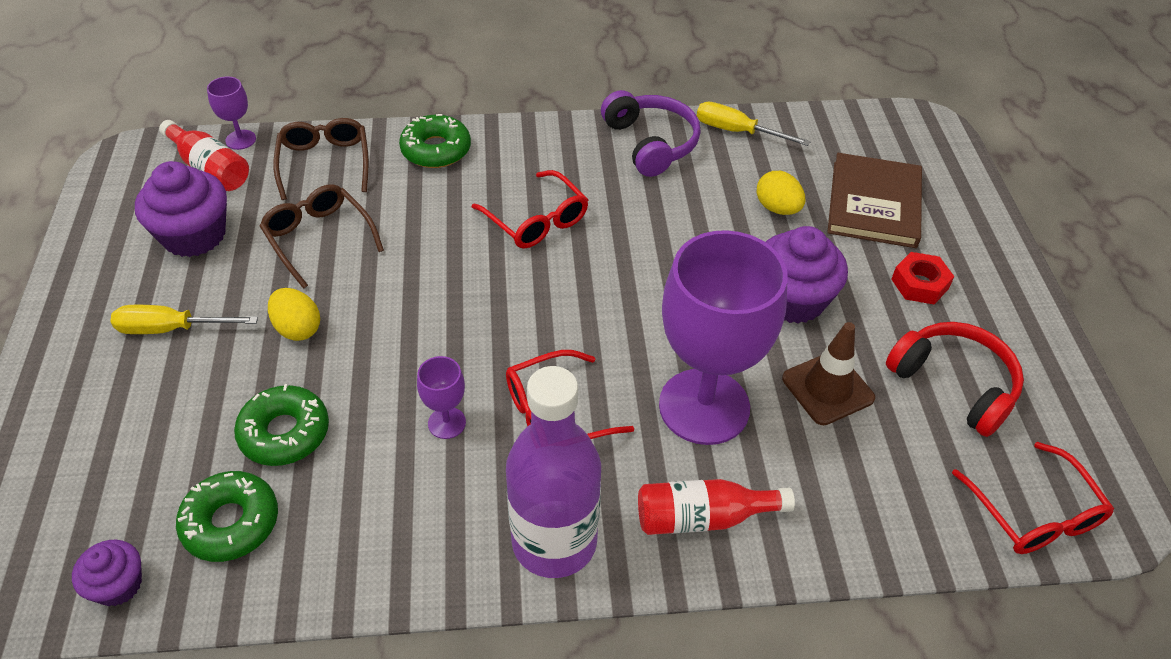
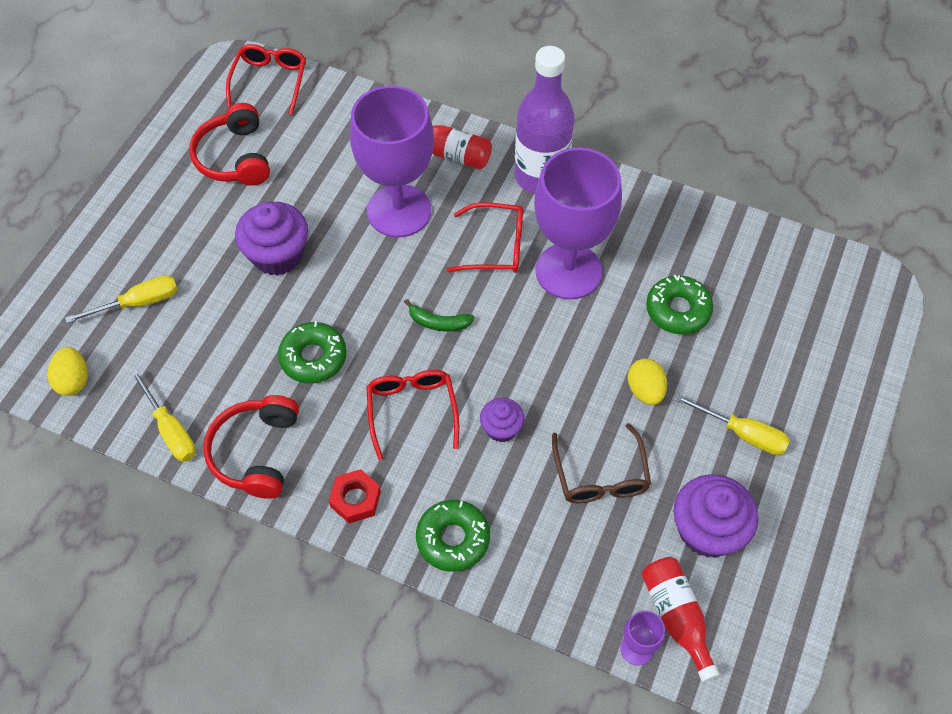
camera: 150 degrees left, 10 degrees up
(118, 585) = (800, 257): purple cupcake -> purple cupcake (501, 428)
(231, 523) = (726, 266): green donut -> green donut (313, 357)
(325, 163) = (564, 571): brown glasses -> none
(447, 423) = (568, 271): purple goblet -> purple goblet, size x2.45
(565, 304) = (438, 322): none -> green banana
(650, 143) = (256, 452): purple headphones -> red headphones
(777, 208) = (215, 333): yellow egg -> yellow egg (73, 380)
(827, 388) = (313, 188): brown traffic cone -> none
(874, 204) = (138, 303): brown book -> yellow screwdriver
(919, 284) = (180, 227): red nut -> red nut (355, 499)

